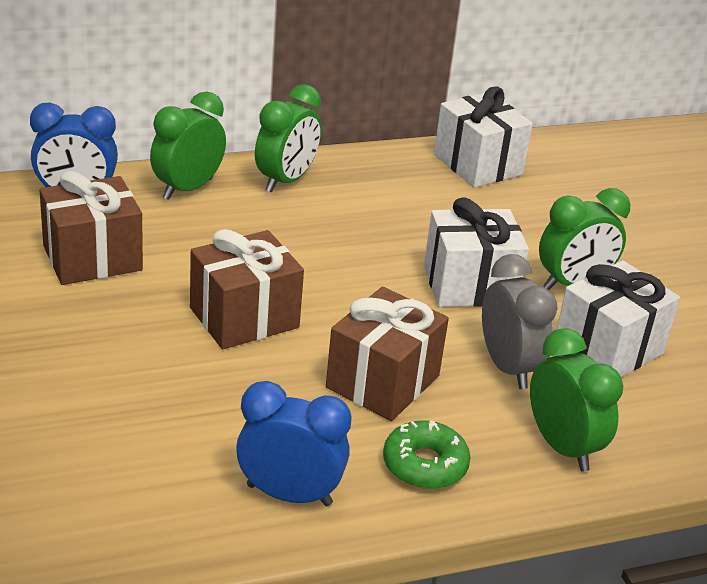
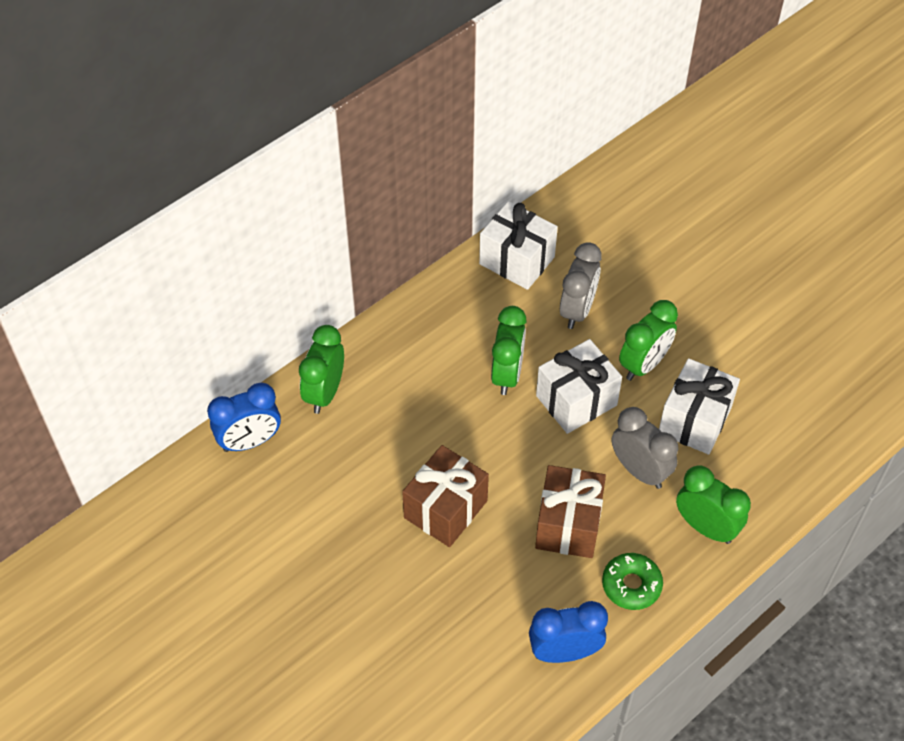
camera: 20 degrees left, 20 degrees up
(92, 258) = (306, 502): brown gift -> none
(286, 181) = (390, 348): green clock -> green clock (507, 374)
(521, 219) = (577, 310): none -> grey clock

